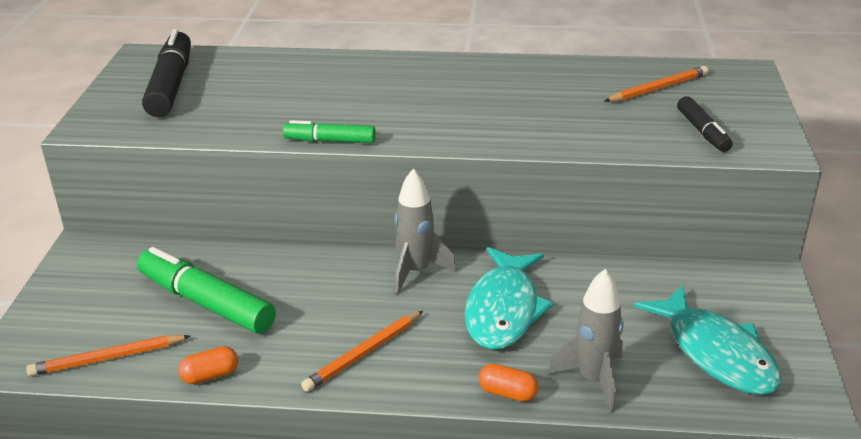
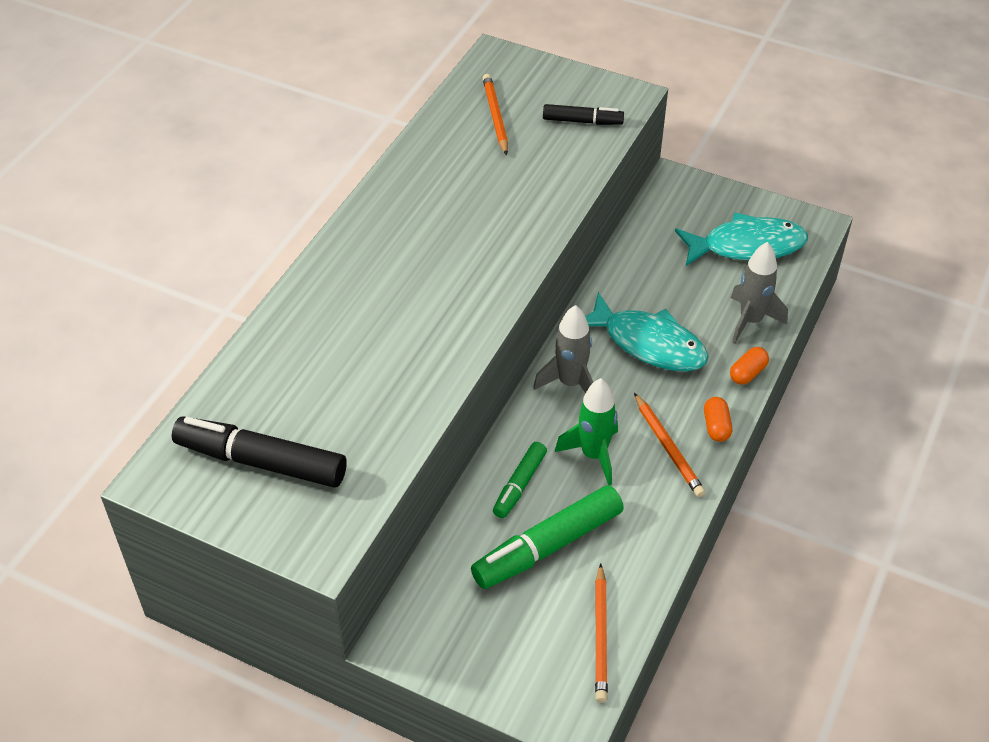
camera: 70 degrees left, 15 degrees up
(210, 375) = (655, 559): orange capsule -> orange capsule (716, 426)
(330, 141) = (469, 354): green marker -> green marker (519, 485)
(330, 306) = (593, 455): none -> green rocket

